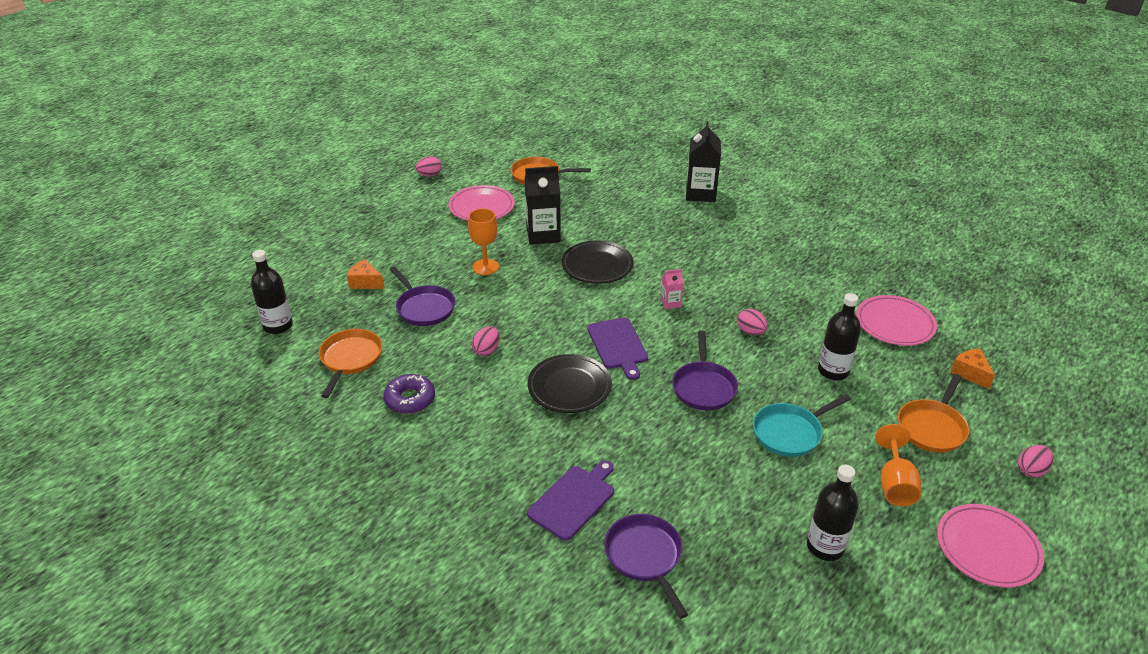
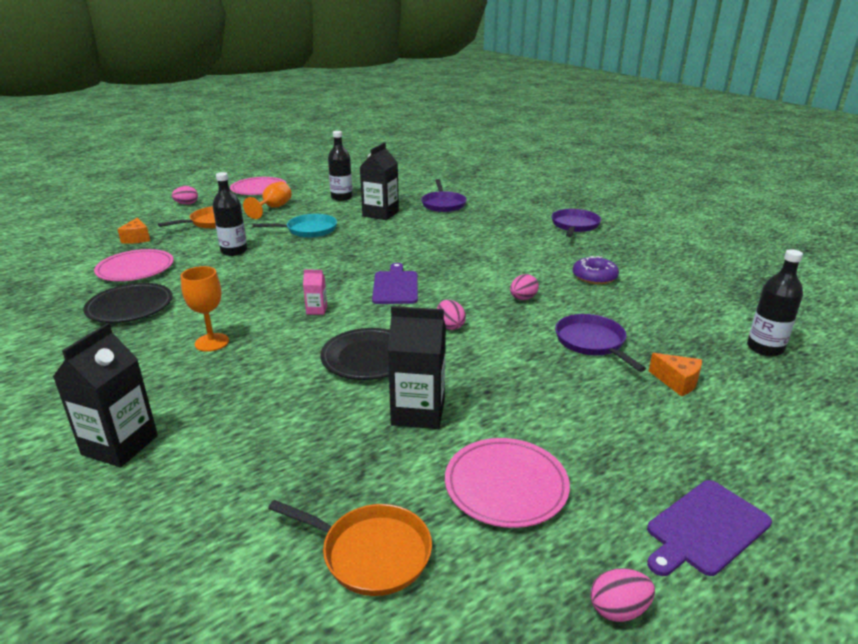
camera: 165 degrees left, 10 degrees down
(350, 359) = (662, 309): orange pan -> none
(485, 267) = (513, 378): orange goblet -> orange goblet (212, 342)
(569, 387) = (454, 267): black plate -> black plate (130, 307)
(573, 500) = (475, 223): purple cutting board -> purple cutting board (705, 528)
(703, 387) = (345, 255): purple pan -> purple pan (574, 226)
(725, 500) = (380, 214): none -> black carton
(751, 332) = (266, 280): pink egg -> pink egg (450, 326)

